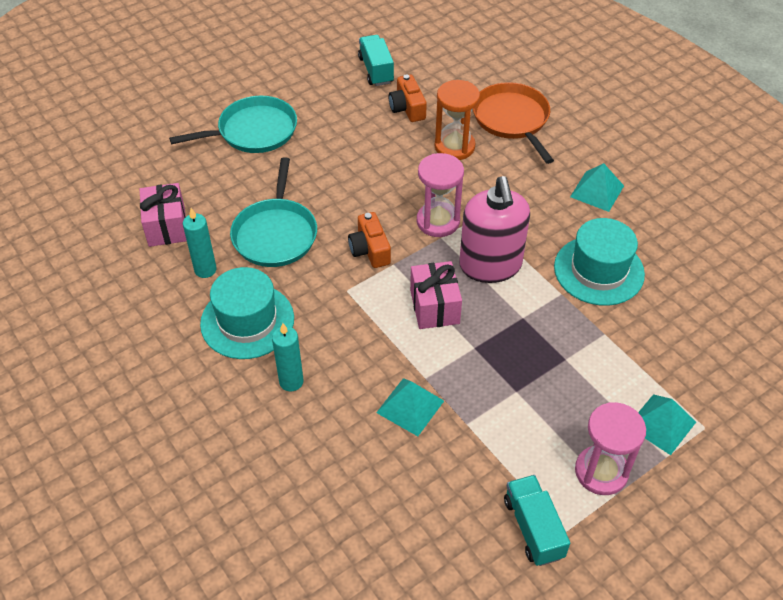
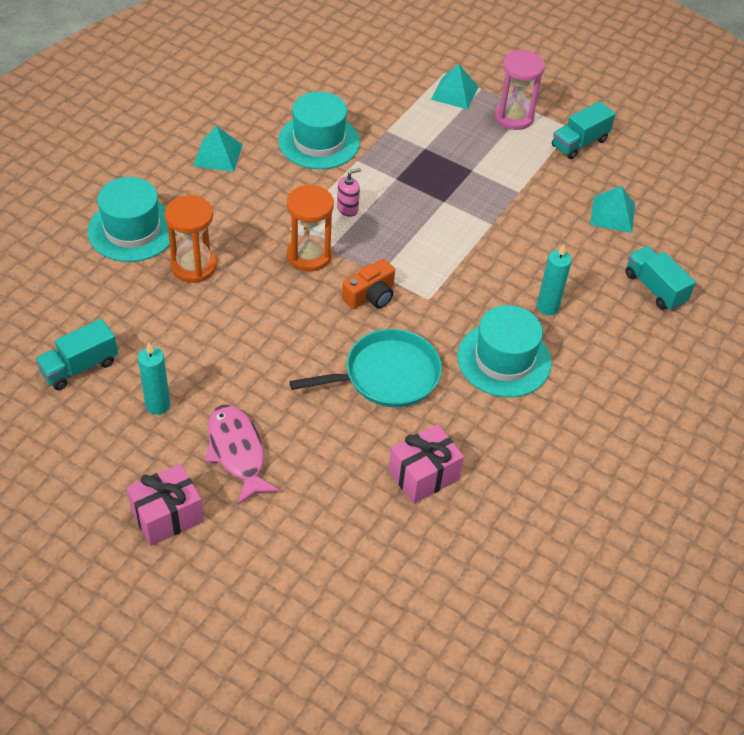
camera: 115 degrees left, 0 degrees up
(205, 270) = (462, 416): turquoise candle -> turquoise candle (158, 405)
(253, 131) = (237, 452): turquoise pan -> pink fish
(268, 496) = (654, 288): none -> turquoise truck
(407, 108) = (142, 320): orange camera -> none
(410, 406) = (524, 227): turquoise pyramid -> turquoise pyramid (612, 214)
(434, 307) = (414, 235): pink gift -> pink gift (167, 516)
(438, 221) = (309, 255): pink hourglass -> orange hourglass
(490, 265) = (347, 208): pink soap dispenser -> pink soap dispenser, size x0.42
(512, 119) = (132, 230): orange pan -> turquoise hat

